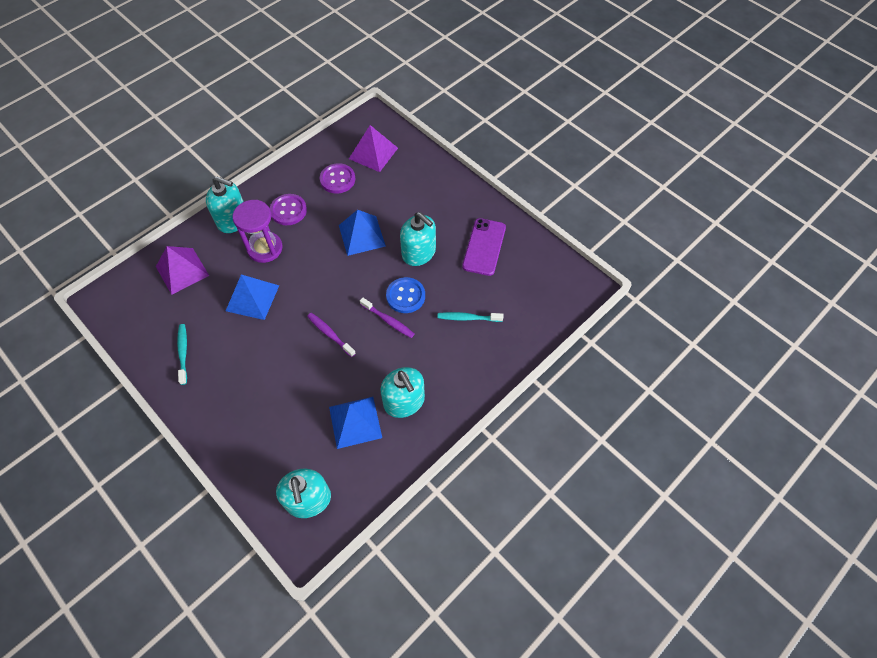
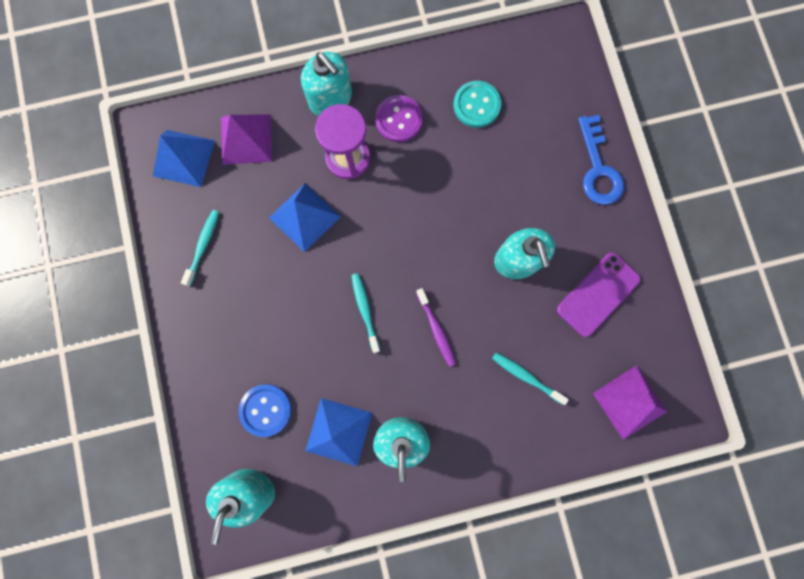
camera: 30 degrees right, 20 degrees up
(330, 334) = (365, 310): purple toothbrush -> turquoise toothbrush
(337, 179) = (476, 105): purple button -> turquoise button
(362, 235) = (464, 200): blue pyramid -> blue pyramid (183, 158)
(373, 153) = (538, 89): purple pyramid -> purple pyramid (630, 402)
(405, 296) = (472, 309): blue button -> blue button (266, 410)
(439, 178) = (598, 168): none -> blue key

